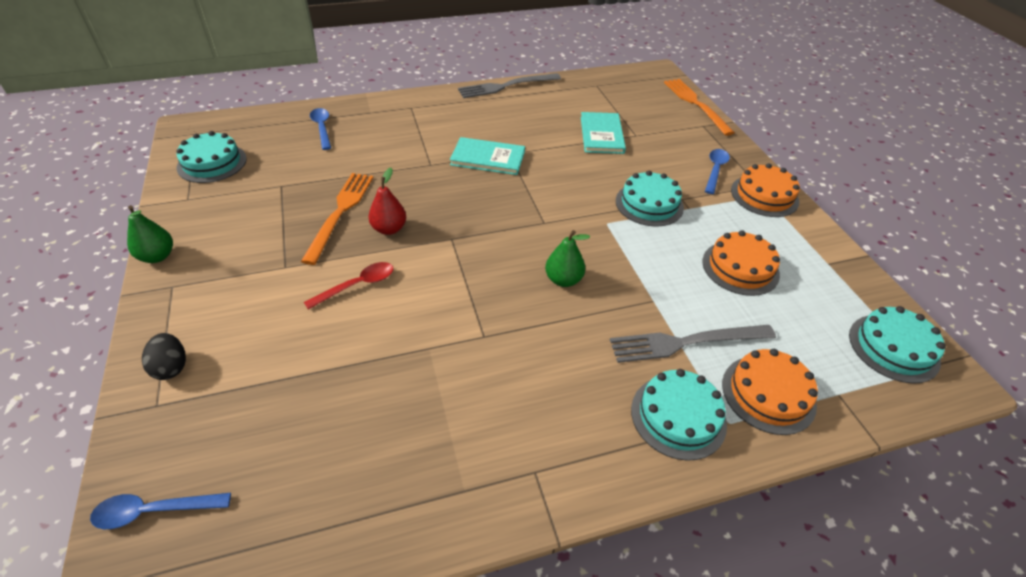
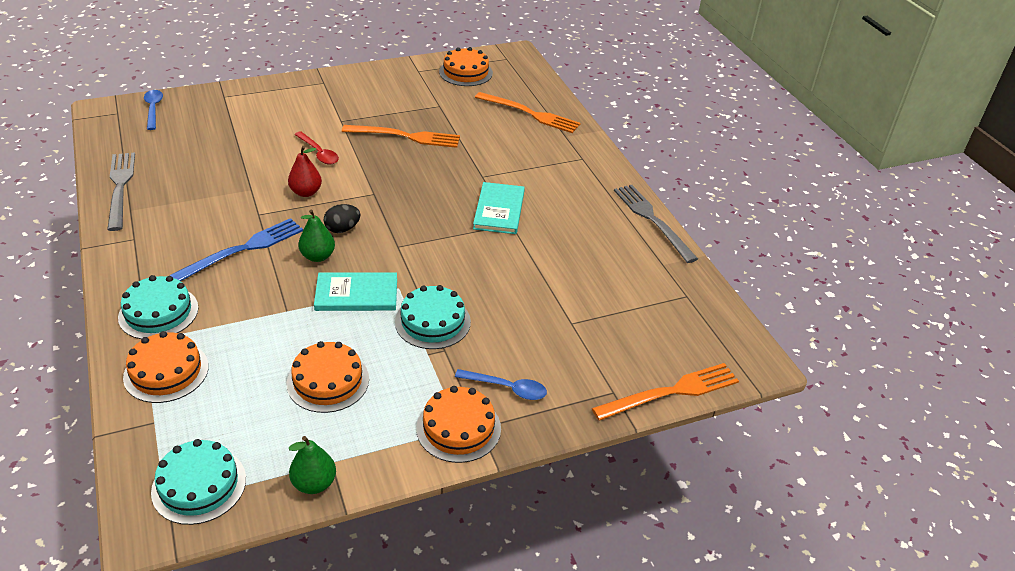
camera: 85 degrees right, 5 degrees down
(157, 256) = (353, 72): green pear -> green pear (314, 483)
(171, 367) = (252, 95): black egg -> black egg (342, 229)
(212, 163) = (465, 72): turquoise cake -> orange cake
(322, 128) = (530, 114): blue spoon -> orange fork
(389, 229) = (385, 161): red pear -> red pear (306, 192)
(555, 345) = (242, 250): none -> blue fork
(601, 135) = (564, 293): turquoise book -> turquoise book (356, 294)
(686, 342) = (233, 327): grey fork -> grey fork (120, 188)

